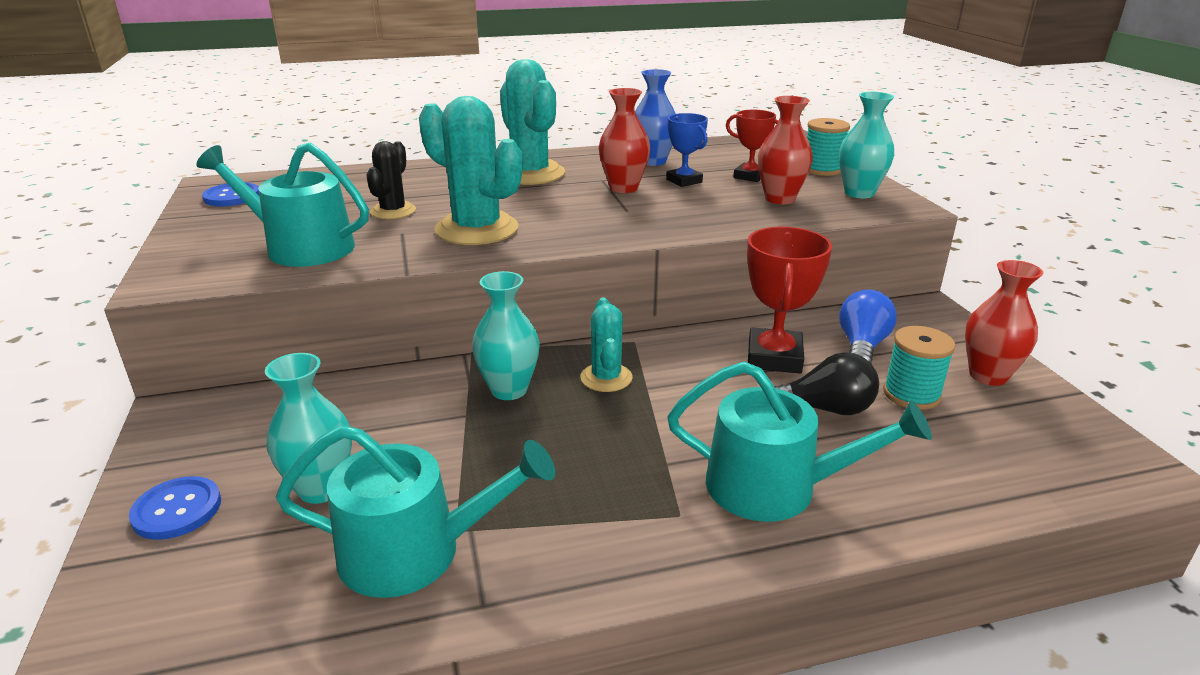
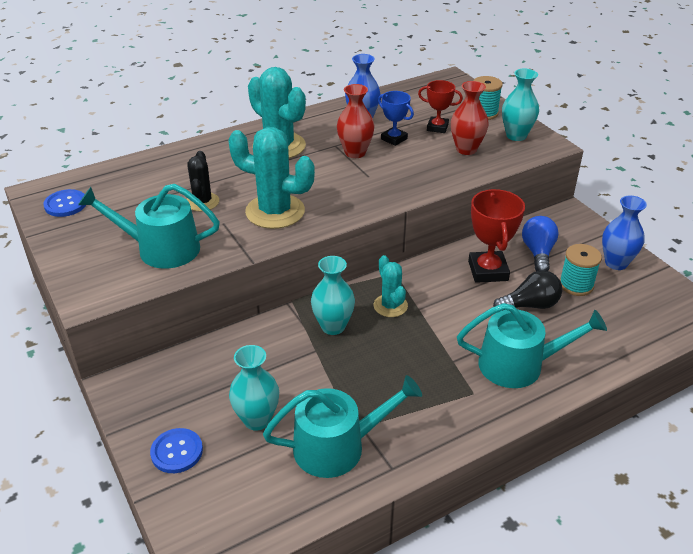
camera: 15 degrees left, 10 degrees up
(988, 376) = (616, 263): red vase -> blue vase

